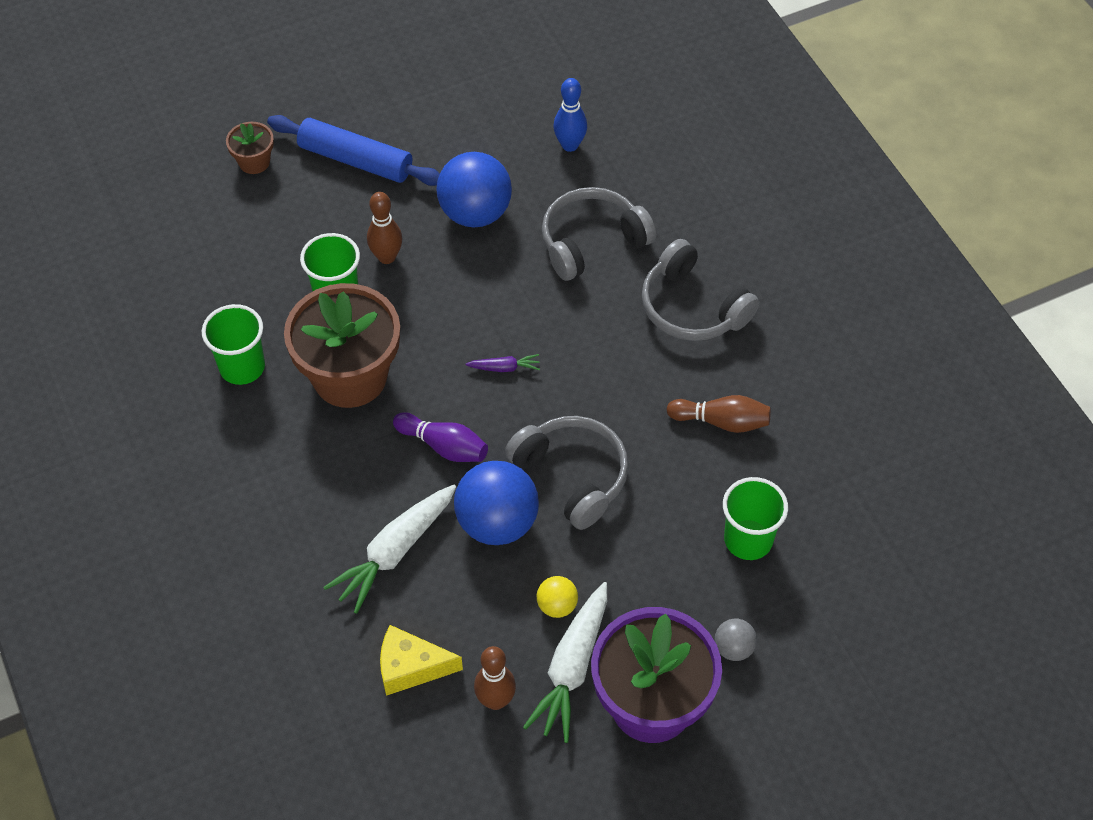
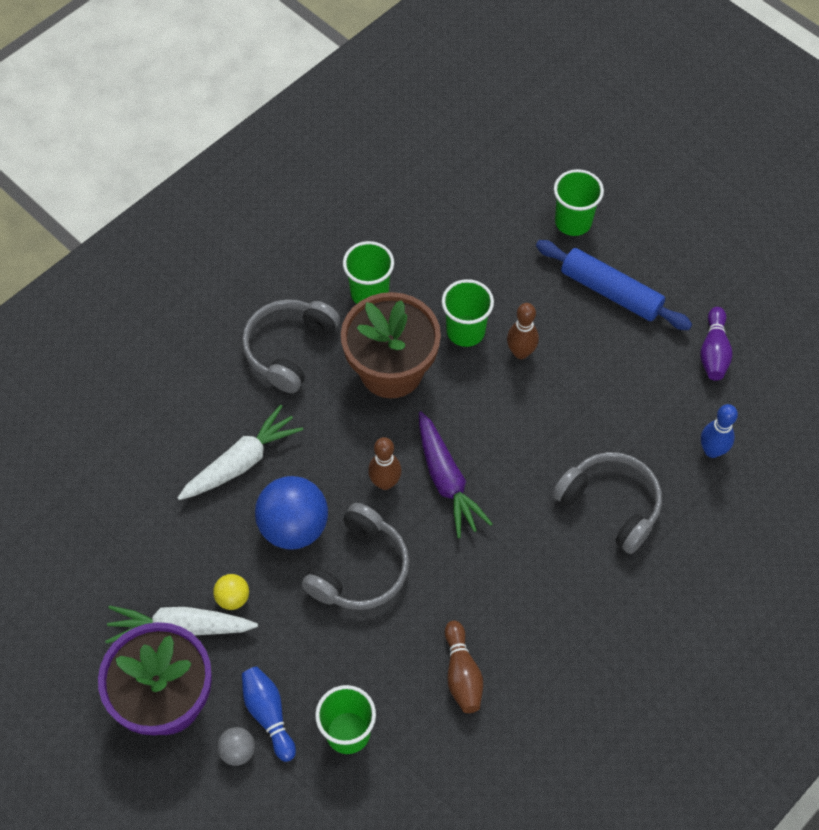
camera: 70 degrees right, 5 degrees up
(254, 162) = (573, 222): brown flower pot -> green cup
(355, 160) = (610, 292): blue rolling pin -> blue rolling pin turned 60 degrees counterclockwise
(394, 552) = (241, 462): white carrot -> white carrot turned 120 degrees clockwise
(411, 667) = (145, 510): yellow cheese -> none
(444, 446) = (351, 462): purple bowling pin -> purple bowling pin (713, 352)
(475, 213) = (598, 402): blue ball -> none
(495, 700) = (135, 580): brown bowling pin -> brown bowling pin (385, 482)
(504, 368) = (447, 480): purple carrot -> purple carrot, size x2.14
(692, 307) = (576, 612): grey headphones -> grey headphones (289, 349)
(703, 608) = (269, 714): none -> blue bowling pin

